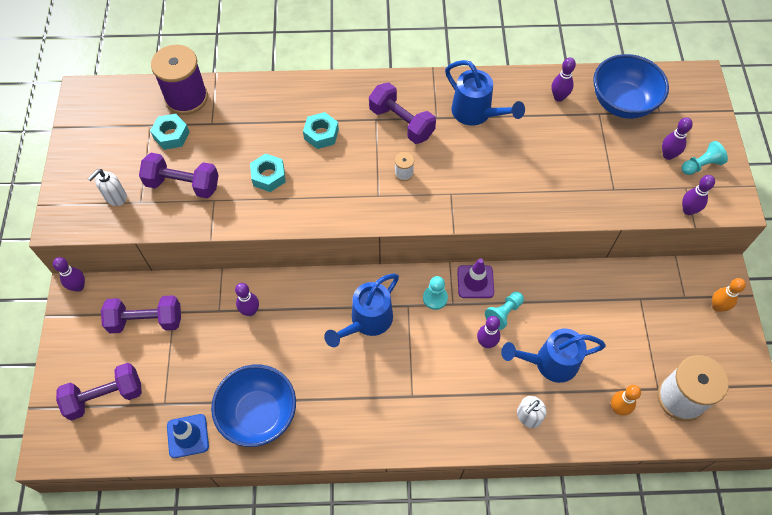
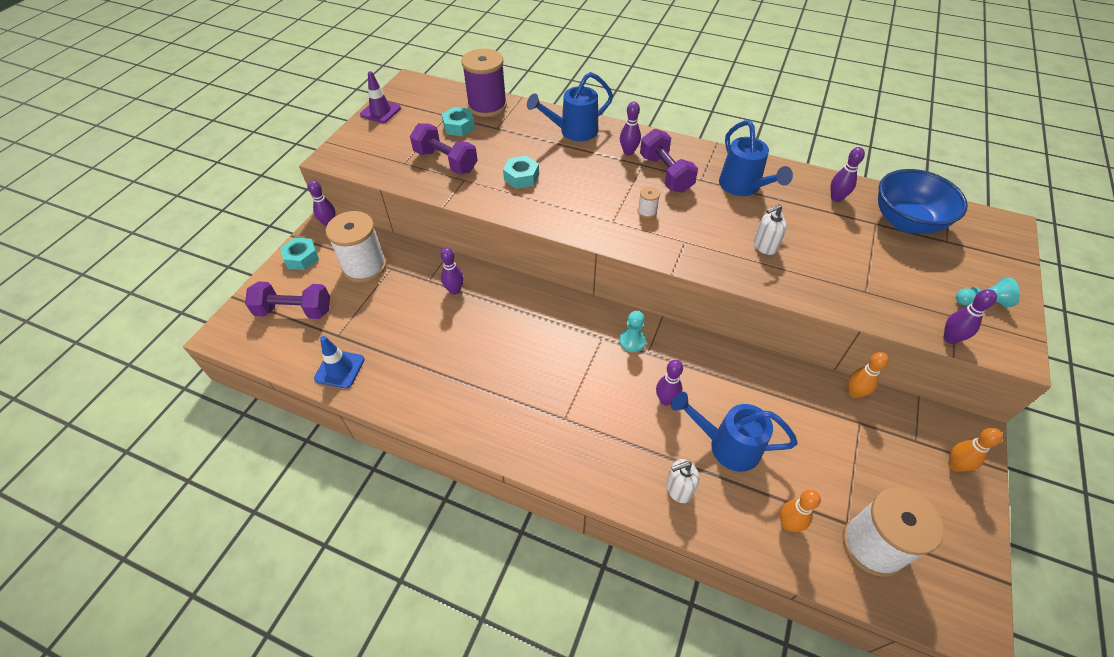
camera: 25 degrees right, 10 degrees down
(115, 197) = (386, 154): white soap dispenser -> white soap dispenser (764, 246)
(146, 321) = (364, 266): purple dumbbell -> white spool
(258, 414) = (411, 376): blue bowl -> none
(321, 134) = (586, 161): turquoise nut -> turquoise nut (302, 258)
(367, 321) = (555, 337): blue watering can -> blue watering can (573, 131)
(475, 282) = (680, 341): purple traffic cone -> purple traffic cone (380, 111)
(504, 313) = (697, 380): turquoise pawn -> none
(628, 273) = (854, 393): none -> orange bowling pin
(668, 155) = (943, 281): purple bowling pin -> purple bowling pin (628, 152)

